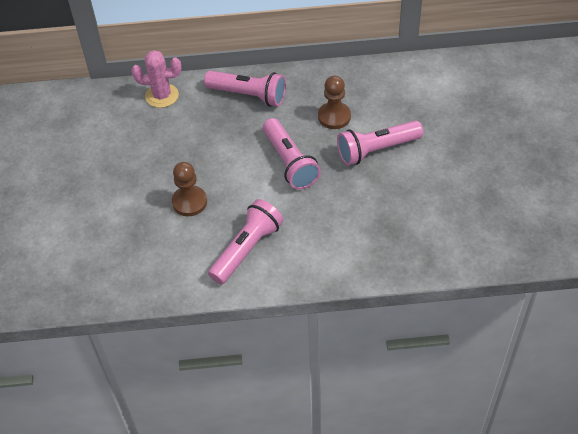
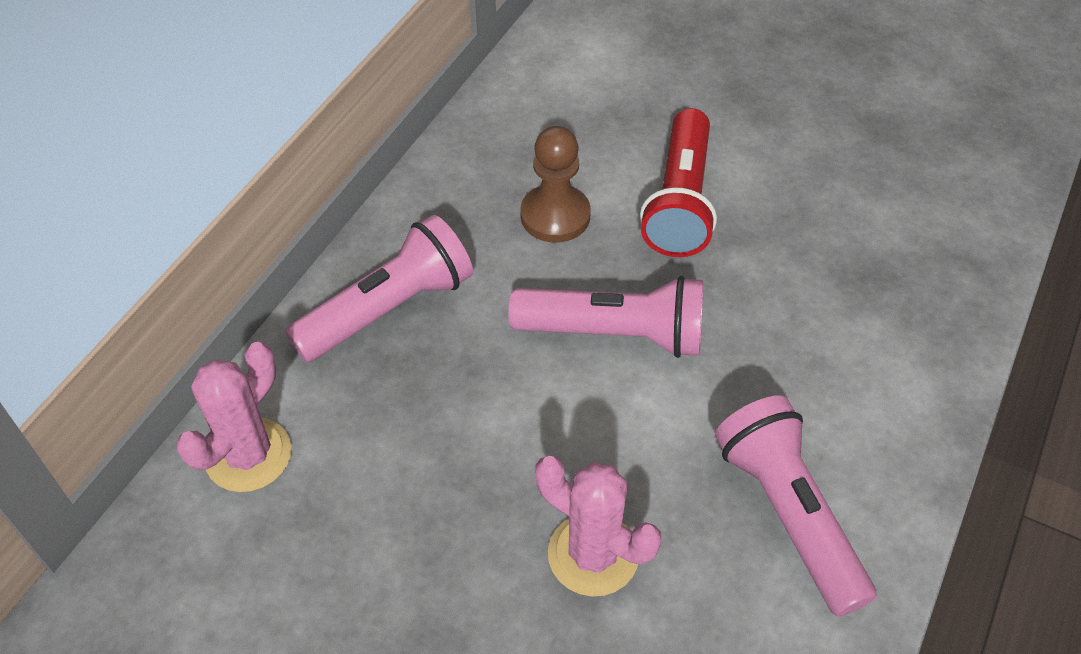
camera: 60 degrees left, 0 degrees up
(189, 202) = (593, 554): brown pawn -> pink cactus
(376, 150) = (679, 201): pink flashlight -> red flashlight

